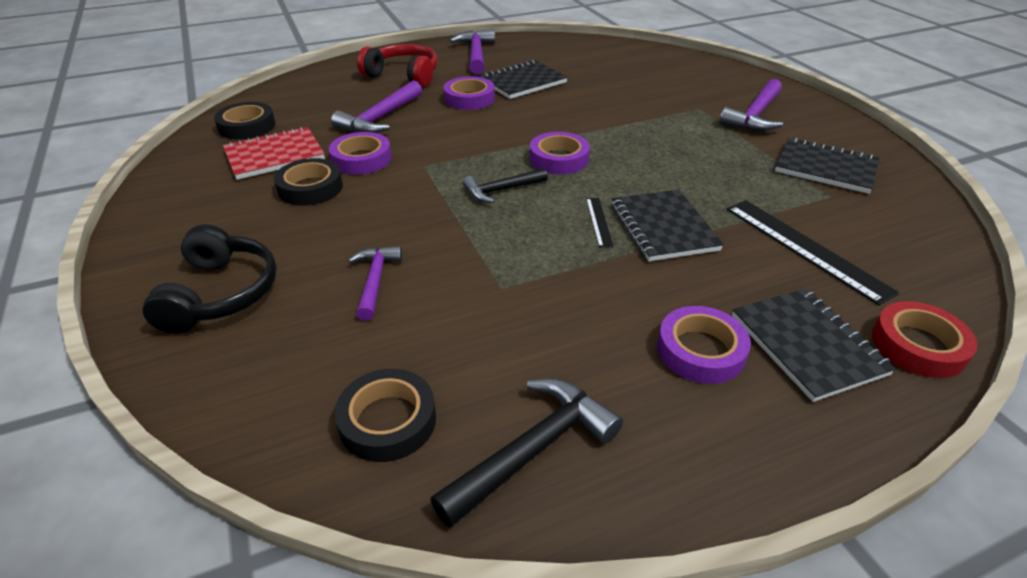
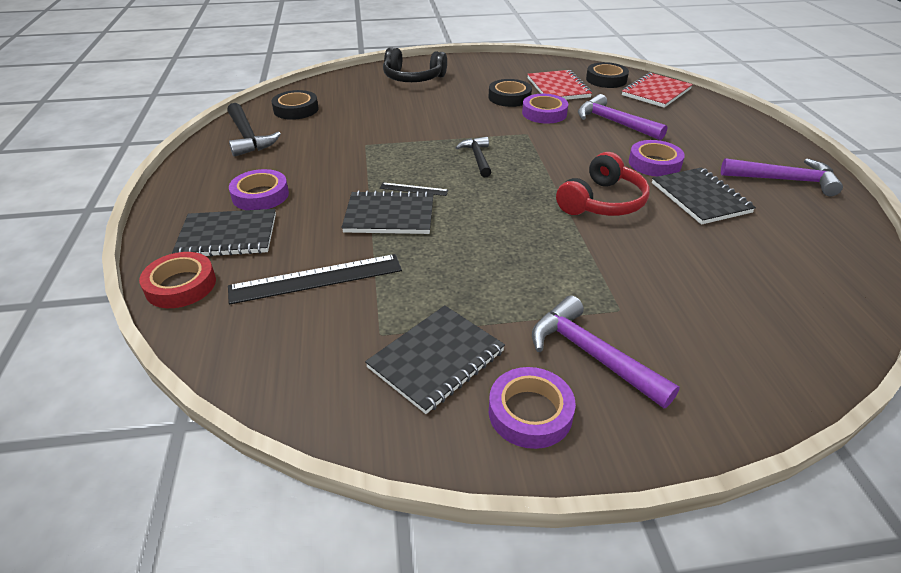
camera: 105 degrees right, 0 degrees up
(290, 98) = (656, 92): none -> red notebook
(375, 281) = (397, 111): purple hammer -> none
(403, 75) = (711, 137): red headphones -> red headphones (602, 202)
(559, 159) = (518, 189): purple tape -> purple tape (530, 412)

